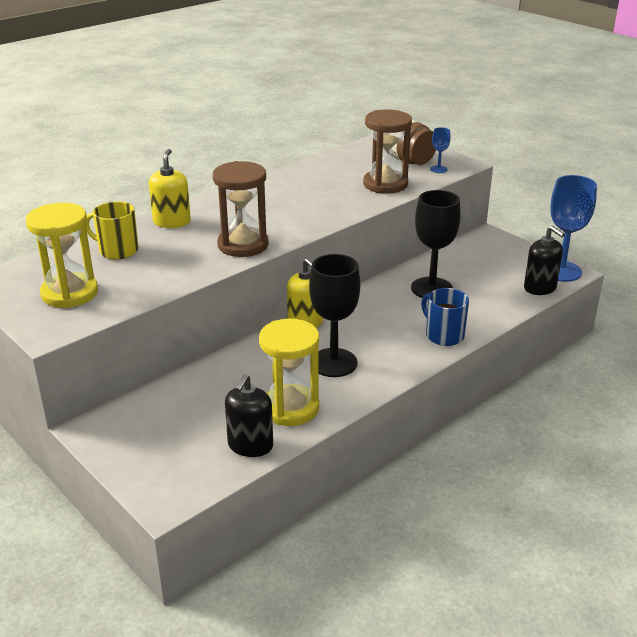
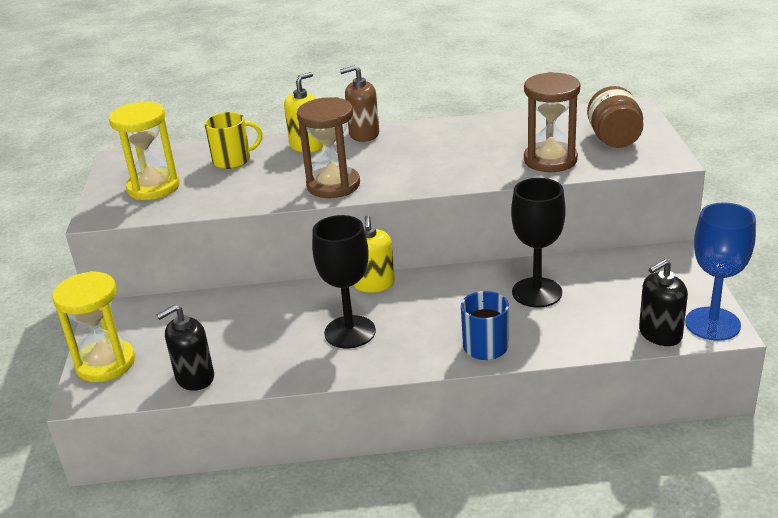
camera: 40 degrees right, 0 degrees up
(117, 250) = (233, 160): yellow mug -> yellow mug turned 105 degrees clockwise
(210, 201) = (364, 134): none -> brown soap dispenser
(290, 408) = (263, 359): yellow hourglass -> yellow hourglass (105, 363)
(438, 169) = (633, 158): blue goblet -> none
(540, 288) = (660, 334): black soap dispenser -> black soap dispenser turned 60 degrees clockwise

